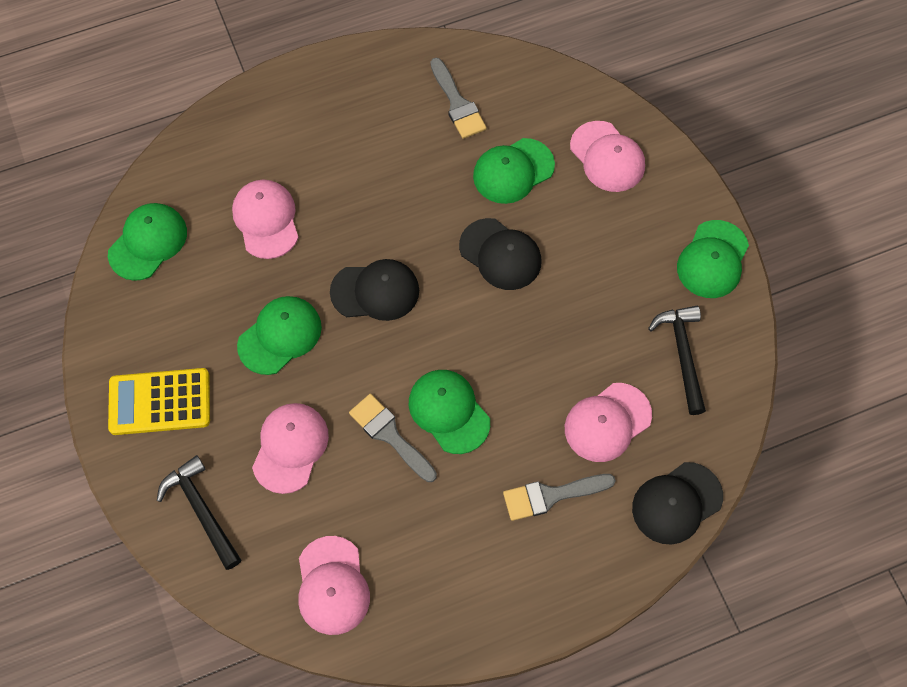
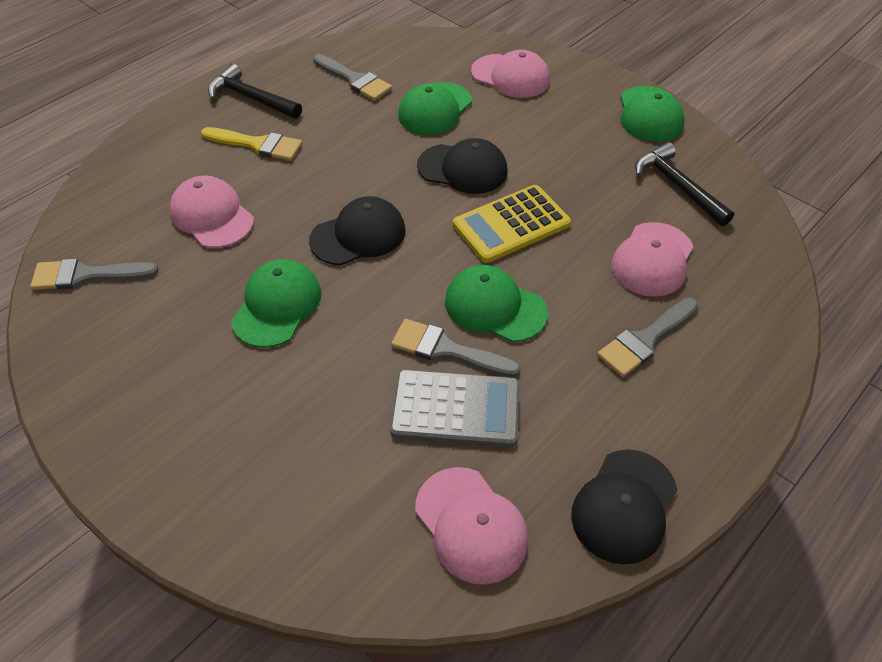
camera: 25 degrees left, 15 degrees down
(148, 242) = (86, 275): green cap -> grey brush
(160, 402) = (164, 417): yellow calculator -> yellow calculator (511, 224)
(201, 510) = (268, 510): black hammer -> black hammer (251, 98)
(290, 448) = (343, 403): pink cap -> none
(336, 152) = (257, 144): none -> yellow brush
(369, 490) = (455, 409): none -> grey calculator
(676, 503) = (765, 299): black cap -> black cap (624, 506)

